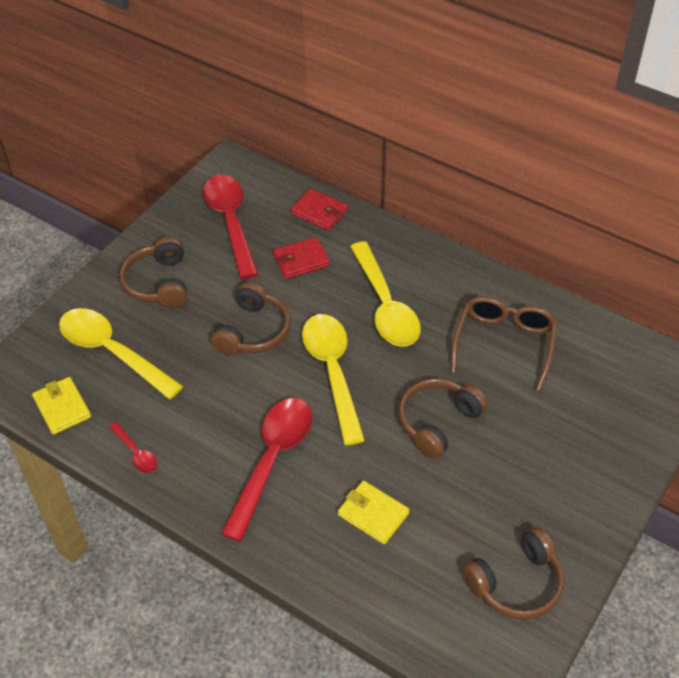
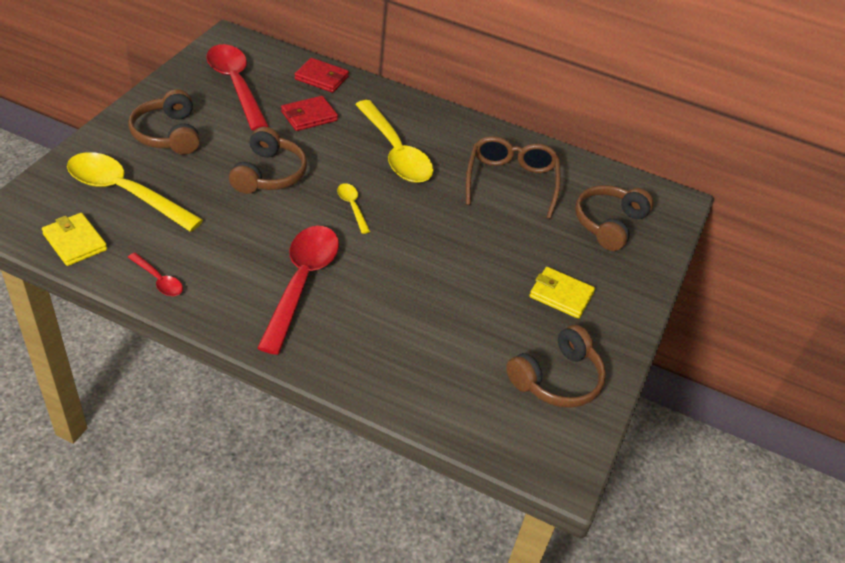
camera: 15 degrees left, 5 degrees down
(332, 372) = (352, 207): yellow spoon -> yellow spoon, size x0.46
(373, 514) = (409, 326): yellow wallet -> yellow wallet (561, 295)
(438, 422) = (460, 246): brown headphones -> brown headphones (609, 224)

